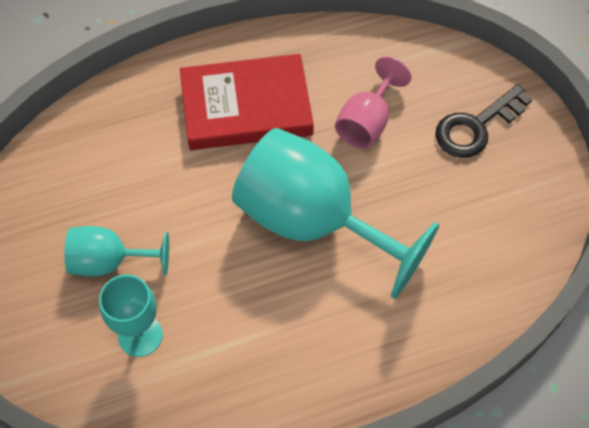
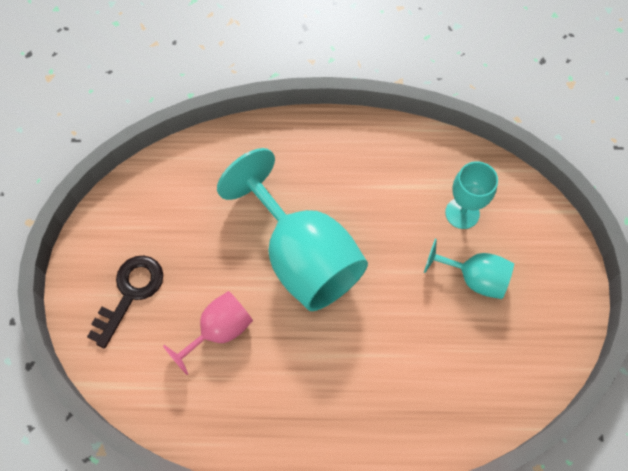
camera: 160 degrees left, 5 degrees up
(246, 107) = (318, 385): red book -> none
(476, 126) = (130, 294): black key -> black key turned 45 degrees counterclockwise

